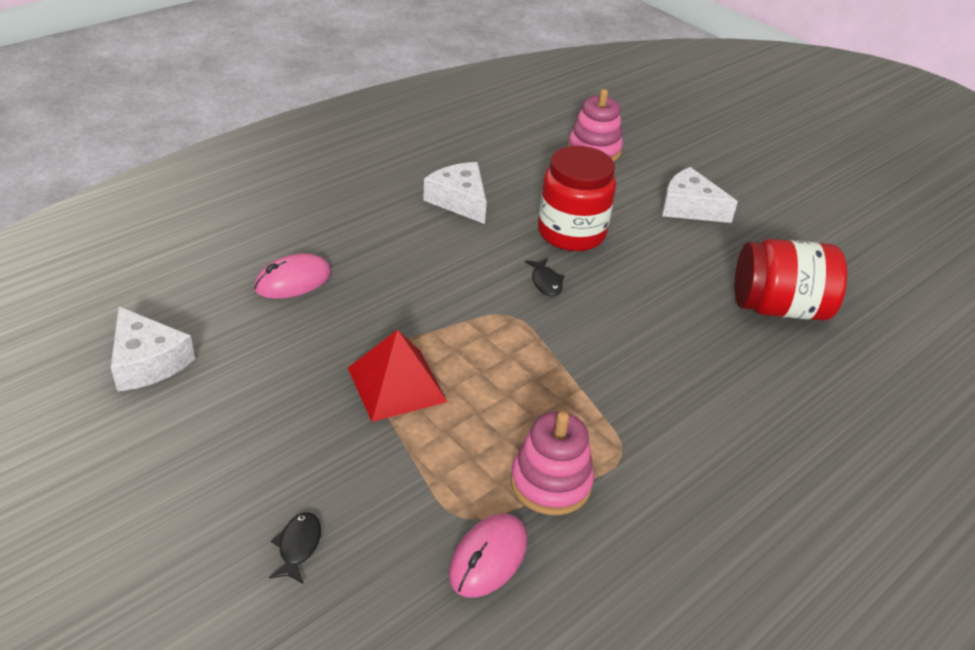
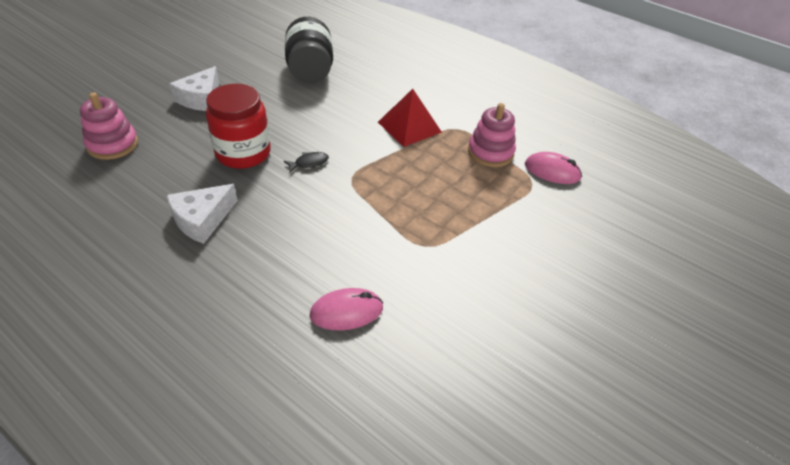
camera: 100 degrees left, 5 degrees up
(147, 361) = (485, 388): white cheese -> none
(293, 281) = (346, 312): pink mouse -> pink mouse turned 60 degrees counterclockwise
(298, 546) = (592, 247): black fish -> none
(396, 384) = (443, 225): red pyramid -> red pyramid (409, 127)
(779, 308) = (310, 71): red jar -> black jar

